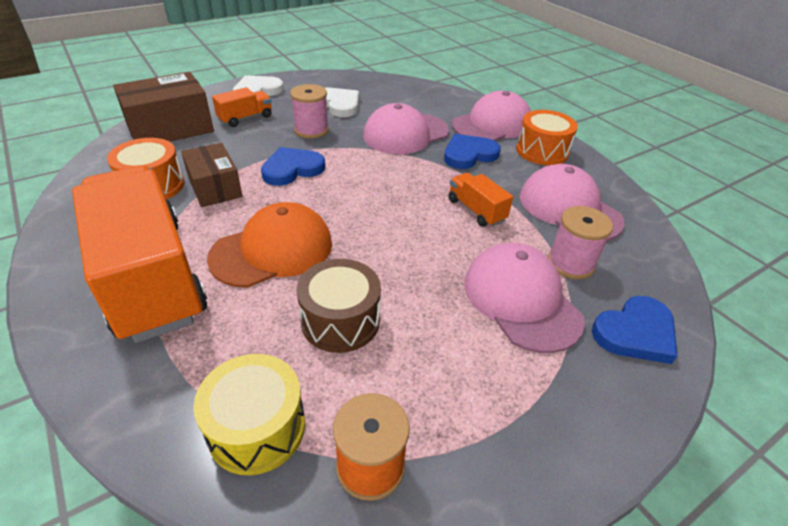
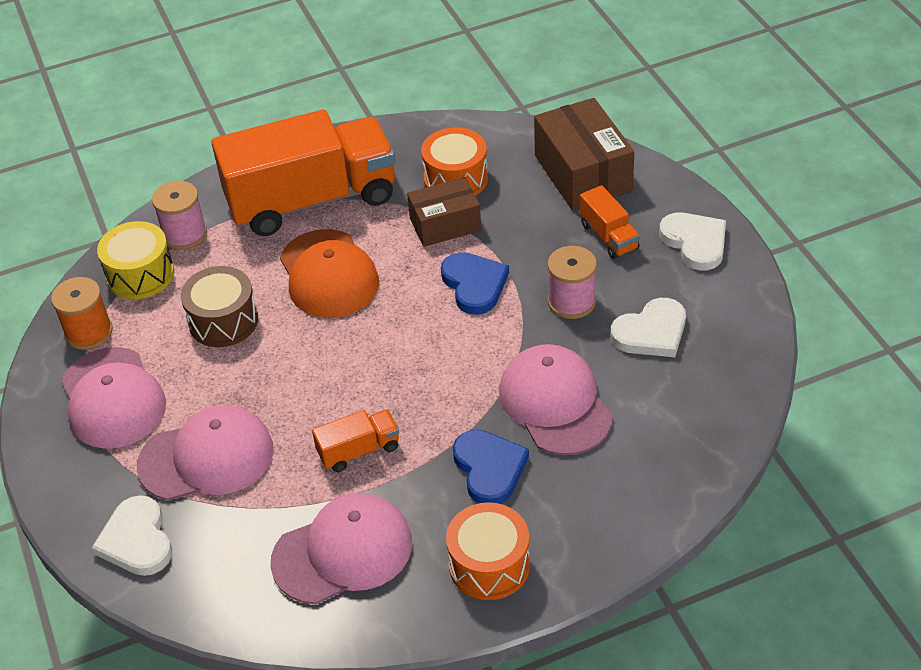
camera: 105 degrees right, 5 degrees up
(492, 125) = (578, 519): pink cap -> pink cap (113, 398)
(570, 263) = (245, 518): pink spool -> pink spool (185, 234)
(635, 332) = (137, 540): blue heart -> white heart

